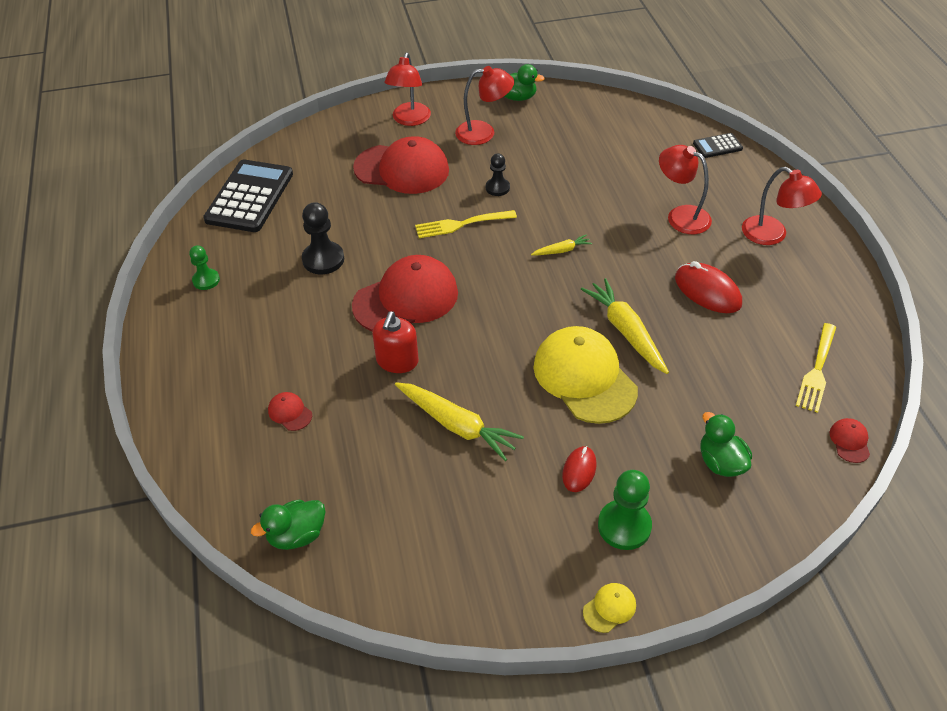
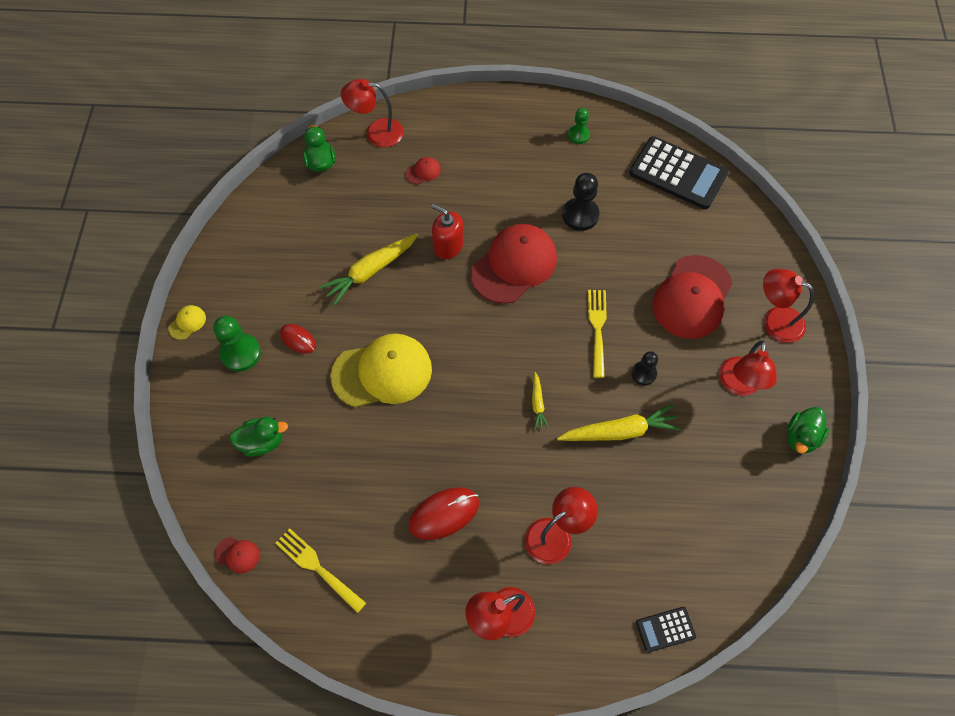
camera: 105 degrees right, 15 degrees up
(230, 483) = (376, 132): none -> red lamp
(406, 299) = (514, 265): red cap -> red cap turned 120 degrees counterclockwise
(609, 608) = (187, 323): yellow cap -> yellow cap turned 120 degrees counterclockwise
(625, 331) = (420, 422): yellow carrot -> yellow carrot (620, 431)
(717, 146) = (665, 629): black calculator -> black calculator turned 105 degrees counterclockwise

